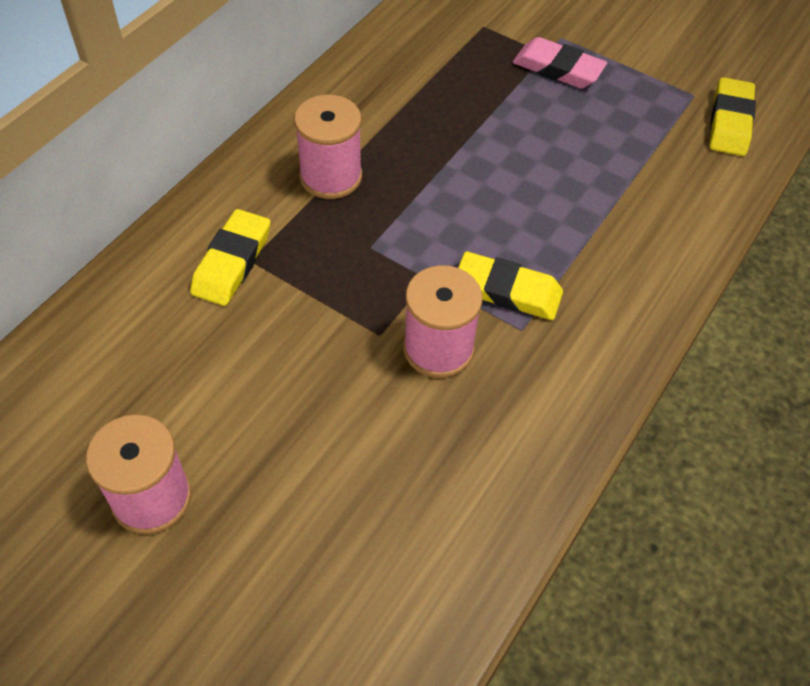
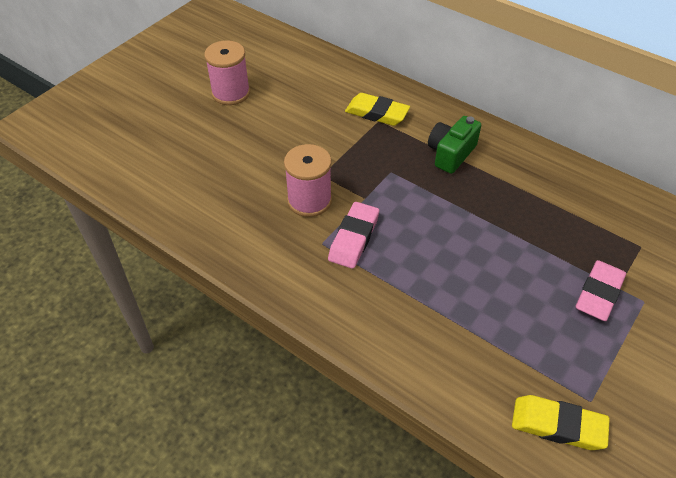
camera: 95 degrees right, 5 degrees down
(331, 176) = (451, 154): pink spool -> green camera
(507, 291) = (354, 238): yellow eraser -> pink eraser

